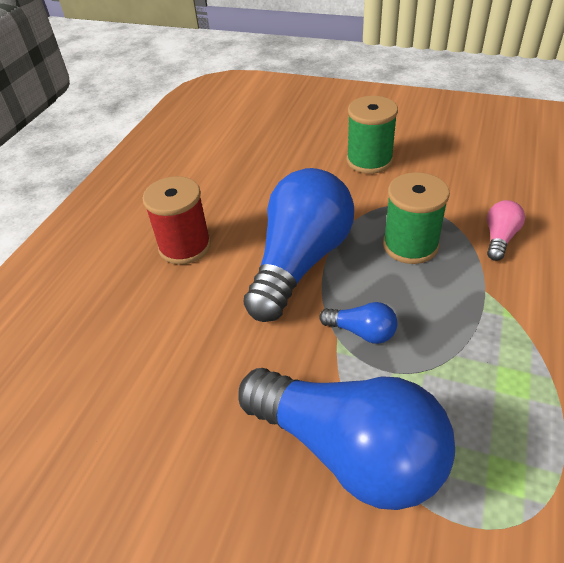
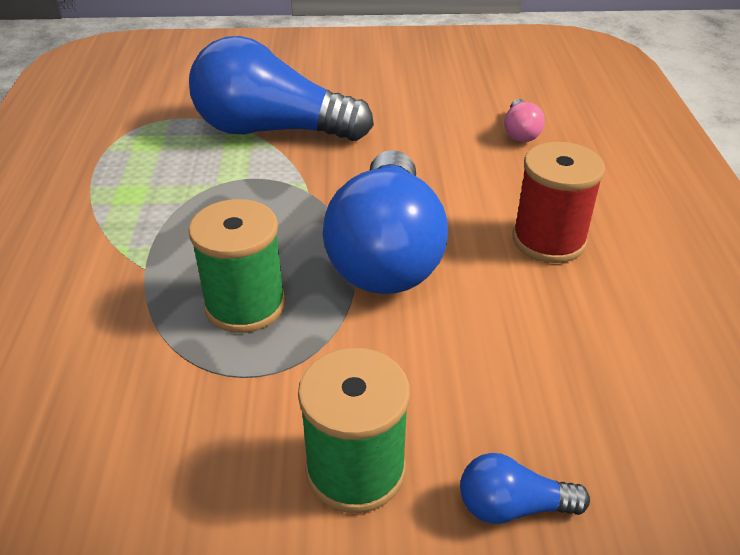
camera: 155 degrees right, 5 degrees down
(362, 332) = (284, 201): blue light bulb -> blue light bulb (512, 506)
(499, 238) = (111, 344): pink light bulb -> pink light bulb (520, 132)

